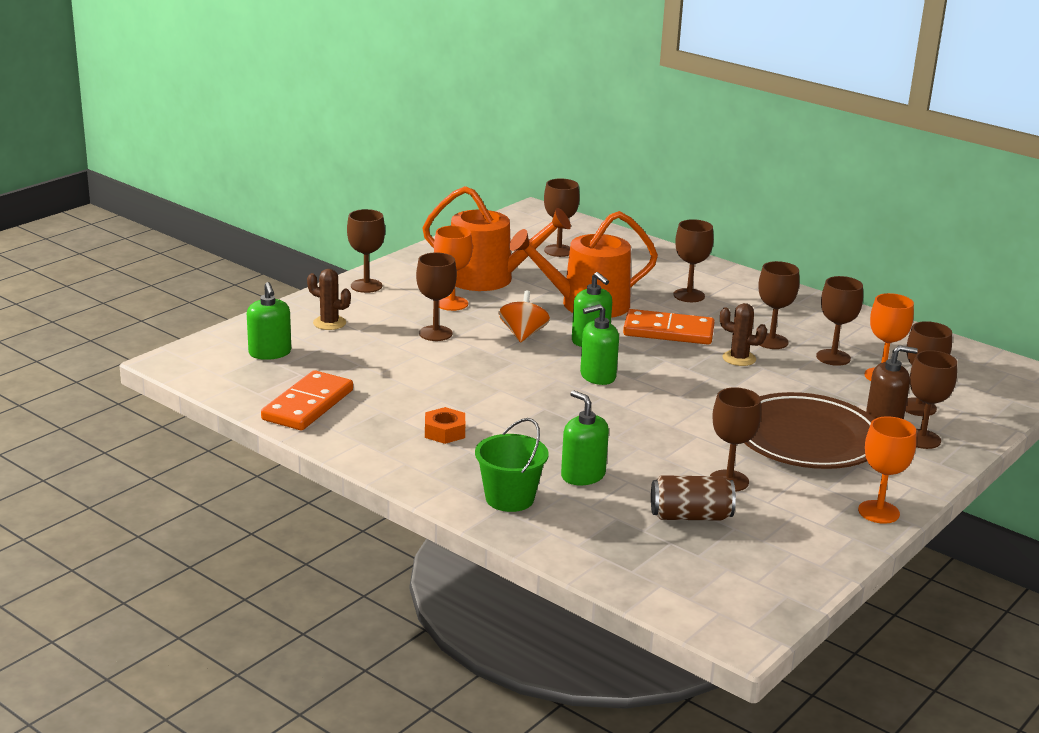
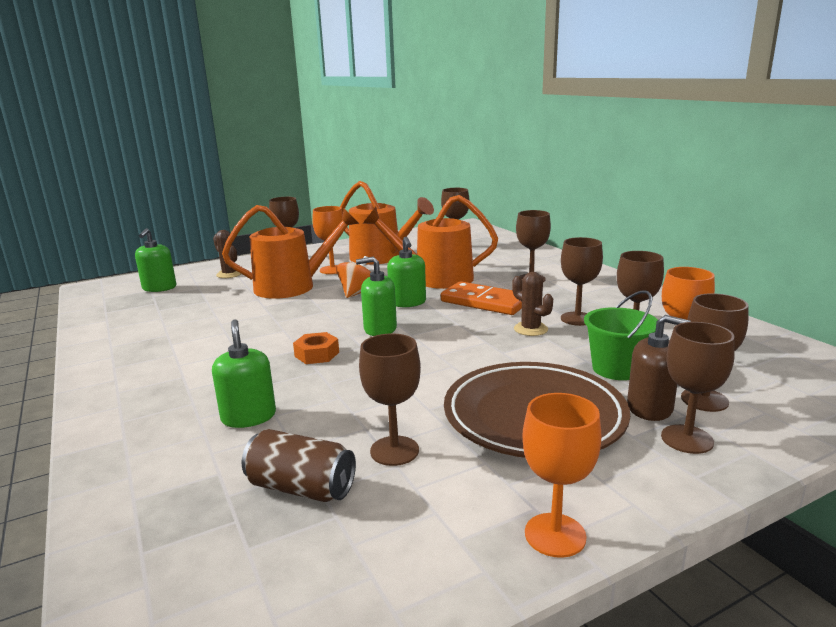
camera: 25 degrees right, 5 degrees down
(308, 405) = (123, 324): orange domino -> none
(435, 333) = (292, 287): brown goblet -> orange watering can
(445, 432) = (188, 357): orange nut -> orange nut (317, 354)
(509, 498) = (147, 429): green bucket -> green bucket (616, 369)

